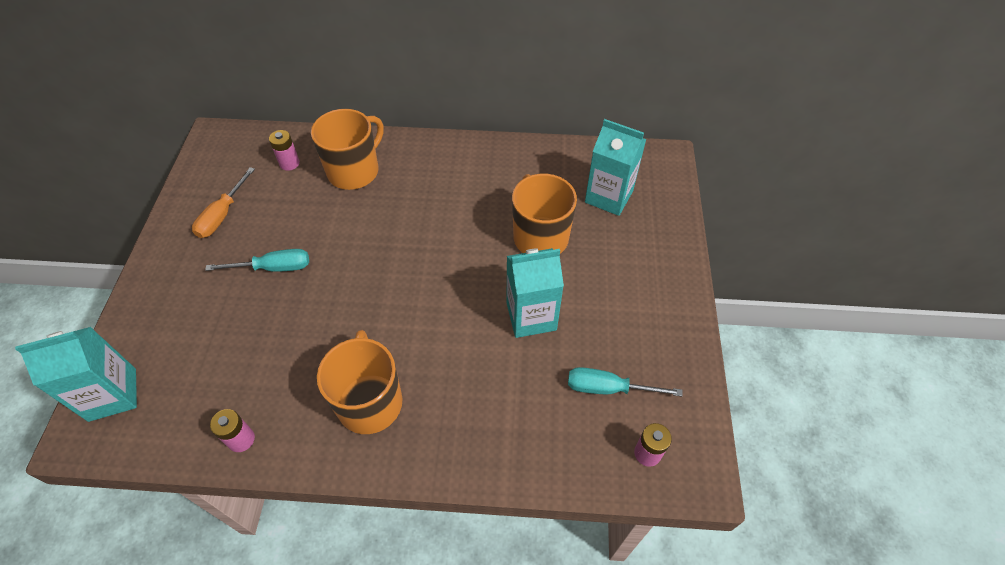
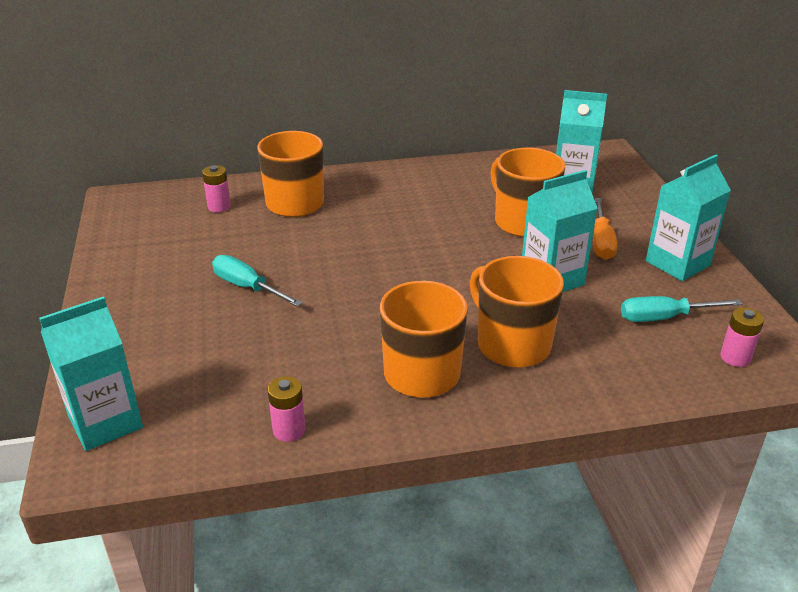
camera: 15 degrees left, 20 degrees down
(222, 215) = (162, 256): orange screwdriver -> orange screwdriver (601, 242)
(273, 268) = (247, 287): turquoise screwdriver -> turquoise screwdriver turned 120 degrees counterclockwise
(459, 388) = (512, 344): none -> orange mug
(655, 322) = (677, 263): none -> turquoise carton

